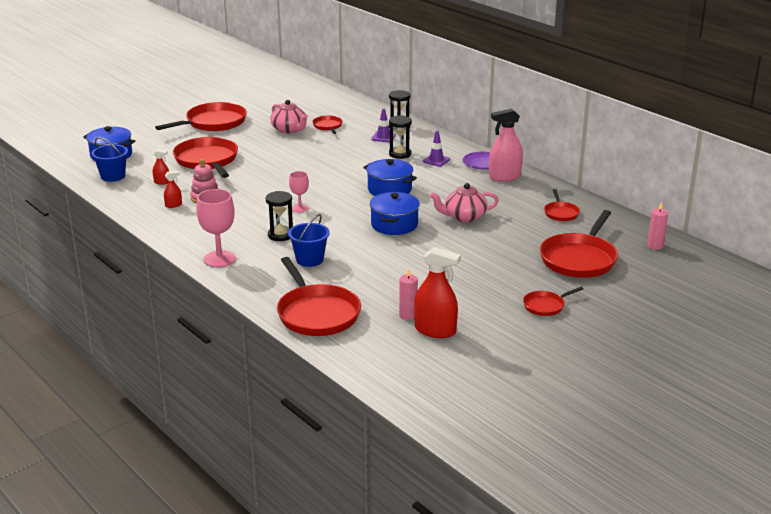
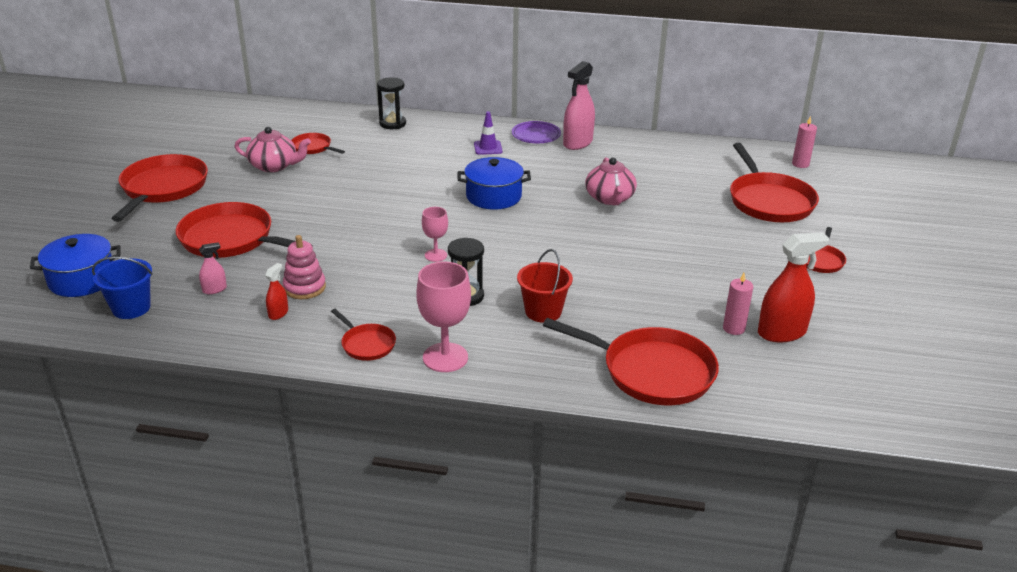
camera: 40 degrees left, 5 degrees up
(162, 182) = (214, 289): red spray bottle -> pink spray bottle
(309, 259) = (543, 311): blue bucket -> red bucket
(383, 137) = (394, 140): purple traffic cone -> none
(394, 224) = (561, 234): blue pot -> none
(400, 154) = (441, 153): black hourglass -> none
(464, 217) = (609, 198): pink teapot -> pink teapot turned 45 degrees counterclockwise
(561, 213) = (682, 161): red pan -> red pan (367, 344)

